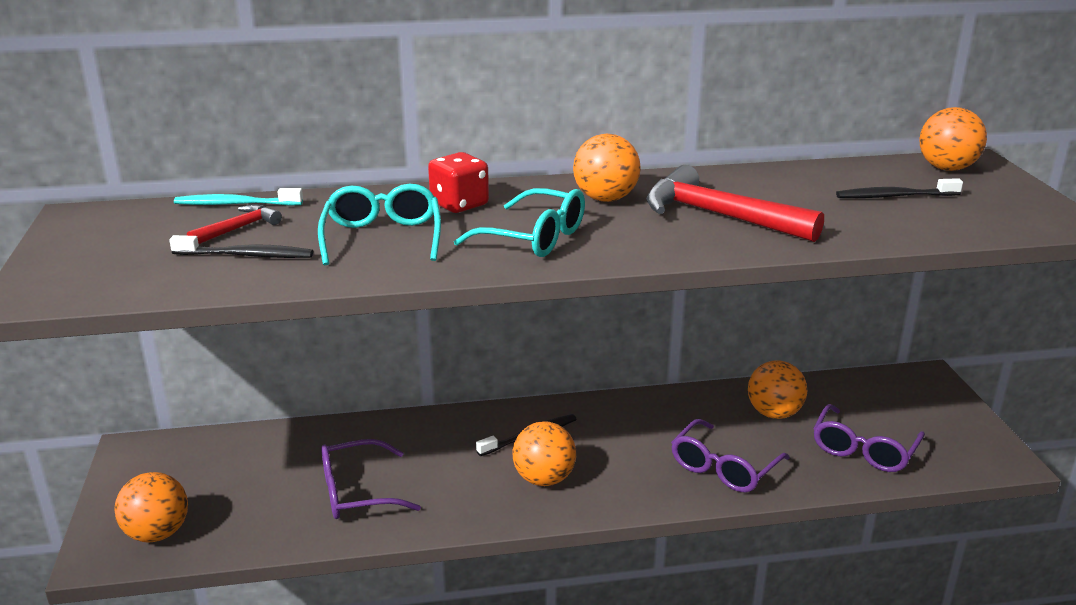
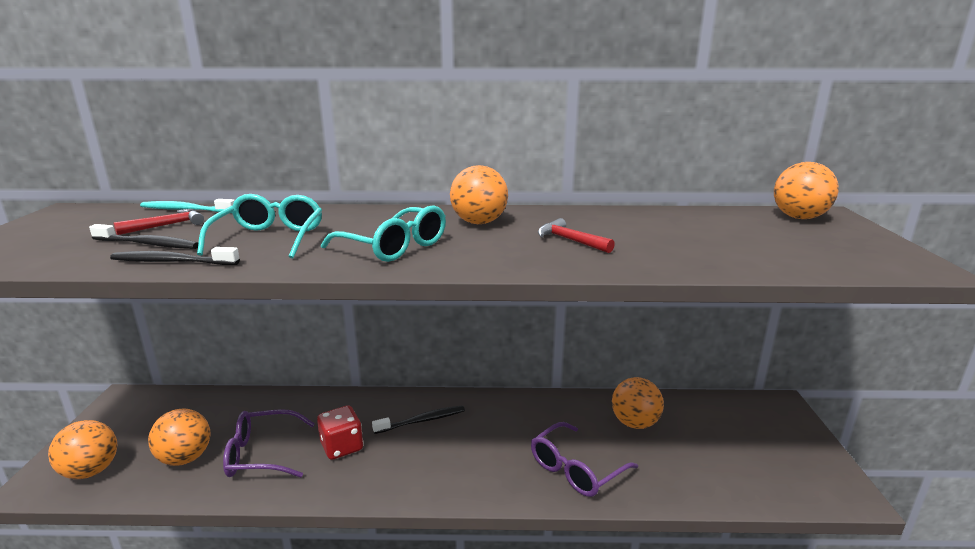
camera: 10 degrees right, 5 degrees down
(459, 204) = (355, 219): red dice -> red dice (342, 447)
(544, 479) = (417, 460): orange ball -> orange ball (185, 458)
(719, 216) = (570, 240): red hammer -> red hammer, size x0.51
(864, 449) = (710, 466): purple glasses -> none
(894, 196) = (743, 235): black toothbrush -> black toothbrush (172, 262)

